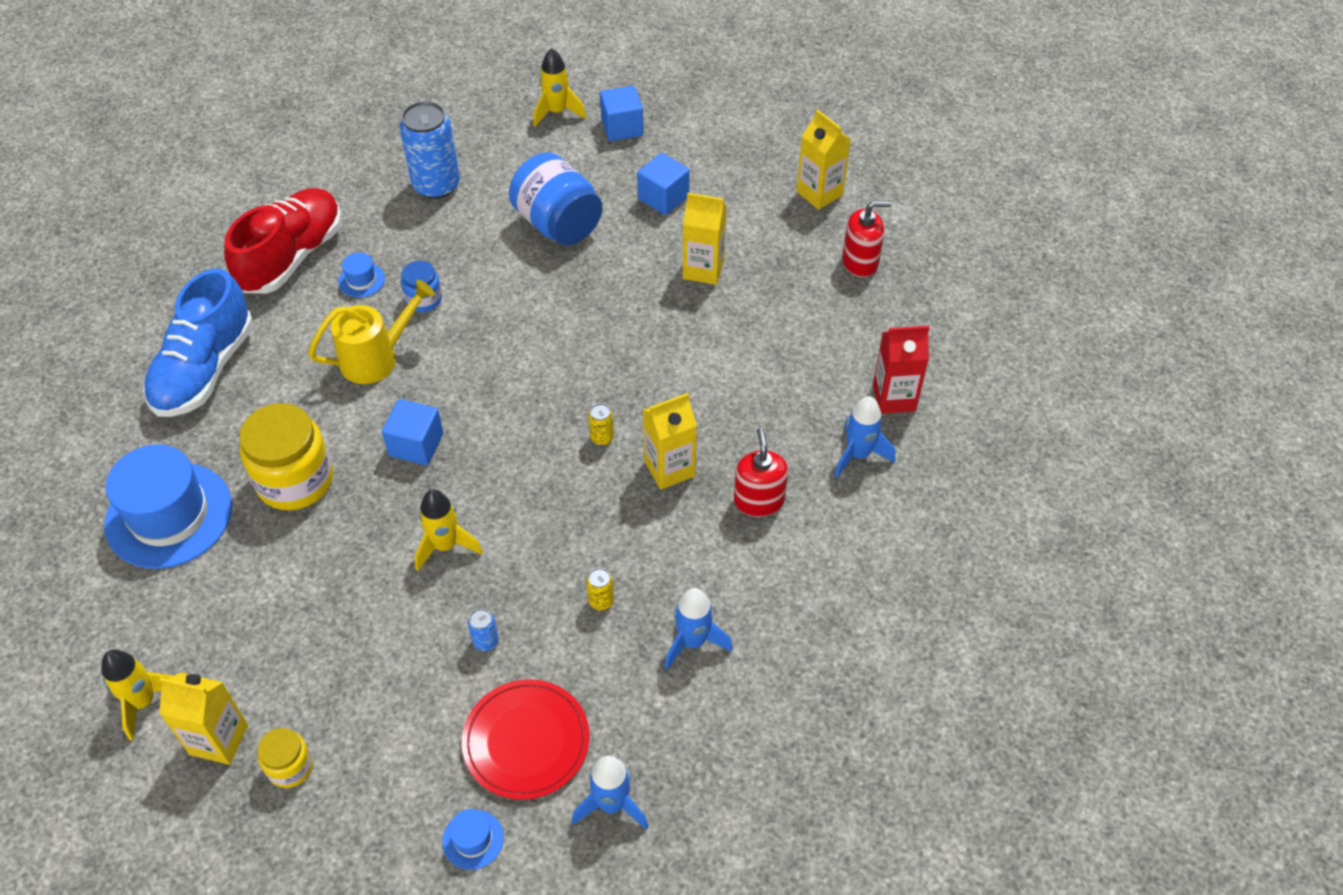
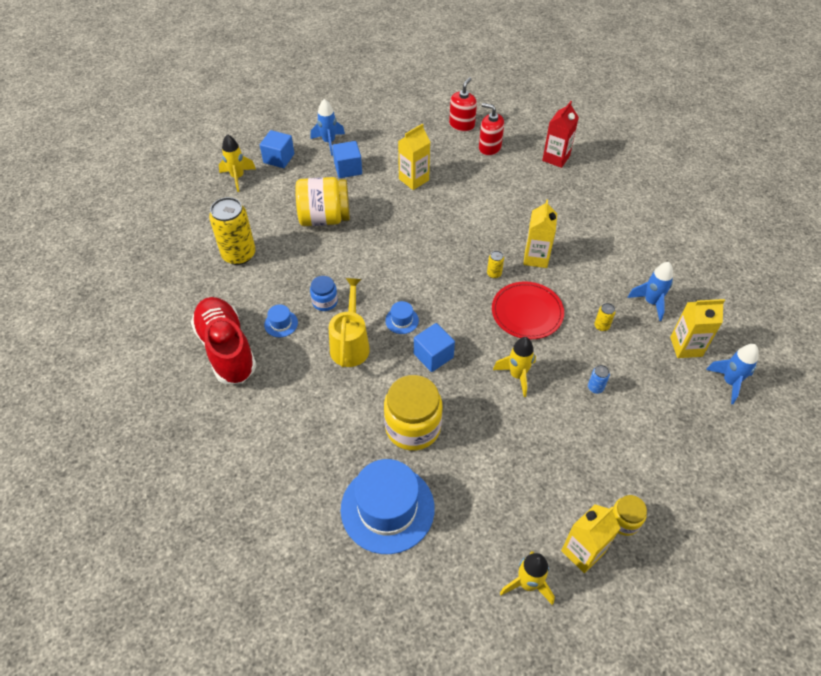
camera: 55 degrees left, 0 degrees up
(205, 370) = (280, 437): blue shoe -> none
(436, 185) = (239, 254): blue can -> yellow can
(473, 839) = (720, 452): blue hat -> blue hat (402, 320)
(526, 741) = (671, 400): red plate -> red plate (527, 312)
(558, 224) = (324, 218): blue jar -> yellow jar
(759, 500) = (581, 235): red soap dispenser -> red soap dispenser (489, 147)
(819, 193) = (403, 114): yellow carton -> yellow carton (686, 347)
(858, 455) = (580, 187): blue rocket -> blue rocket (329, 142)

